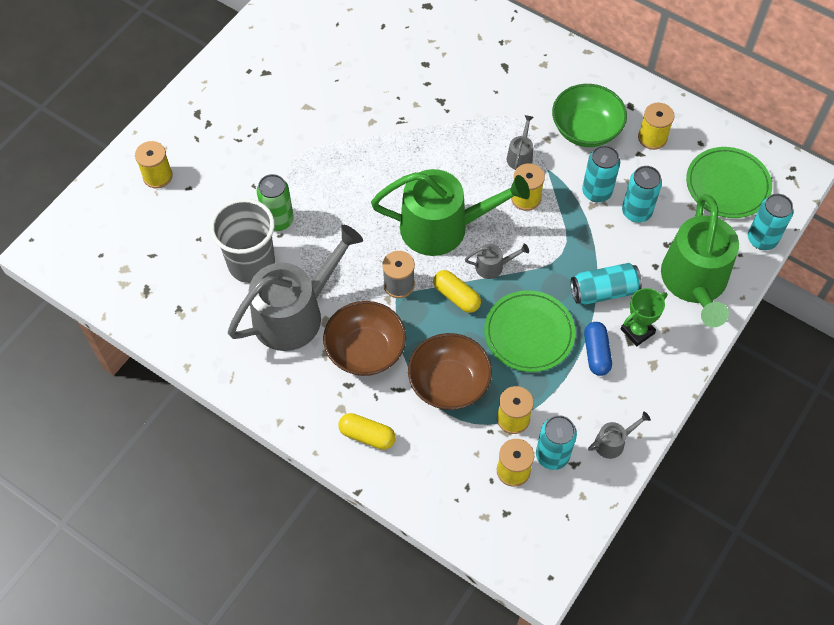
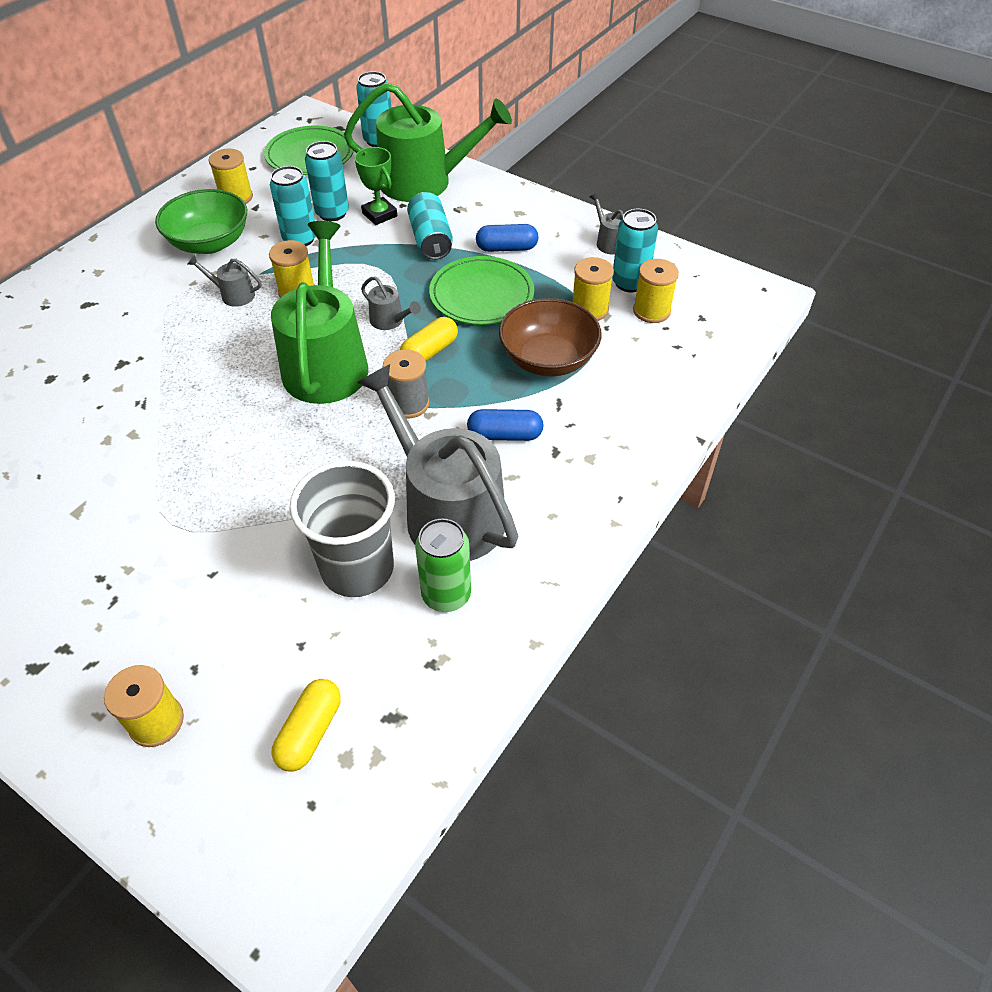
camera: 90 degrees left, 10 degrees down
(278, 220) = (284, 538): green can -> green can (446, 595)
(365, 350) = (505, 435): brown bowl -> blue capsule
(367, 435) = (625, 432): yellow capsule -> yellow capsule (310, 732)
(493, 266) = (390, 321): grey watering can -> grey watering can turned 135 degrees clockwise
(637, 331) = (480, 220): green trophy -> green trophy (379, 214)

